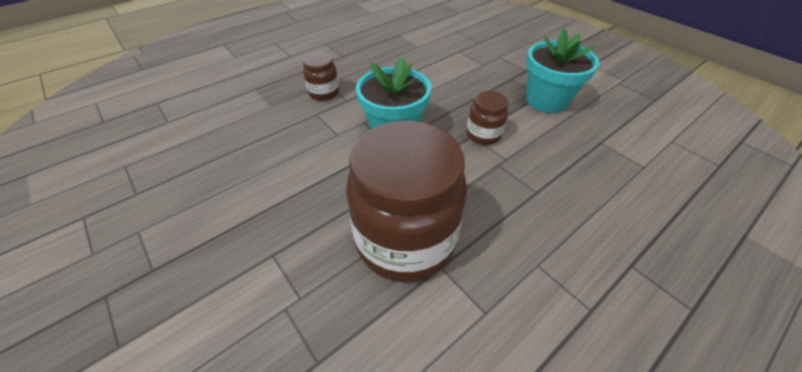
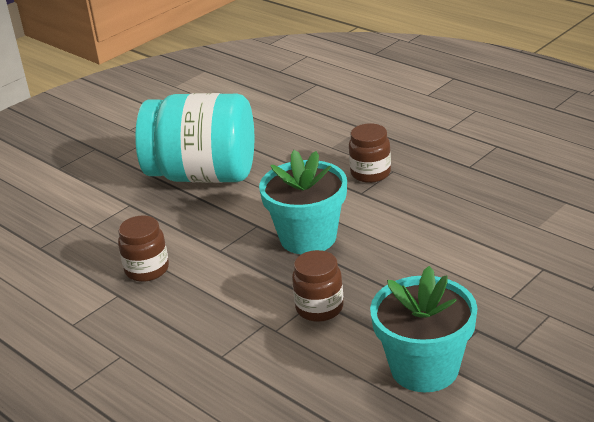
camera: 85 degrees right, 15 degrees down
(256, 188) = (203, 175): none -> turquoise jar
(405, 240) = (147, 270): brown jar -> brown jar, size x0.46

